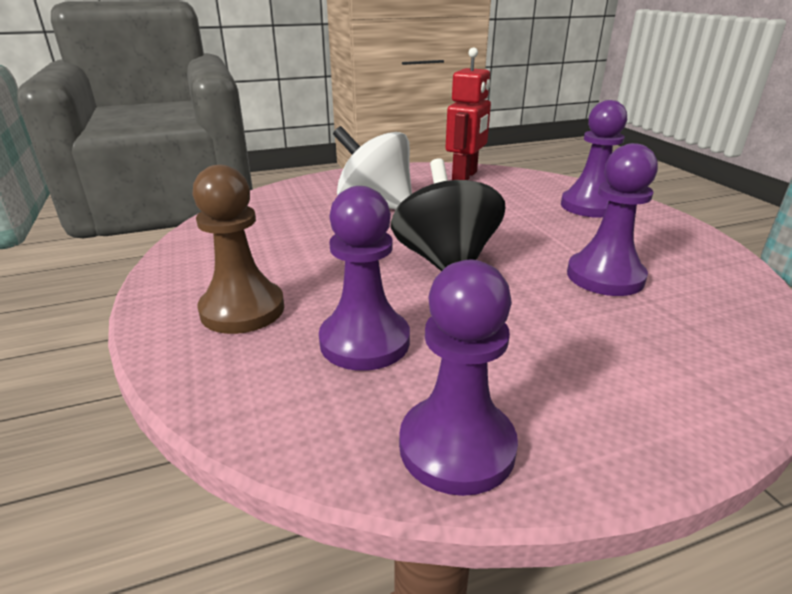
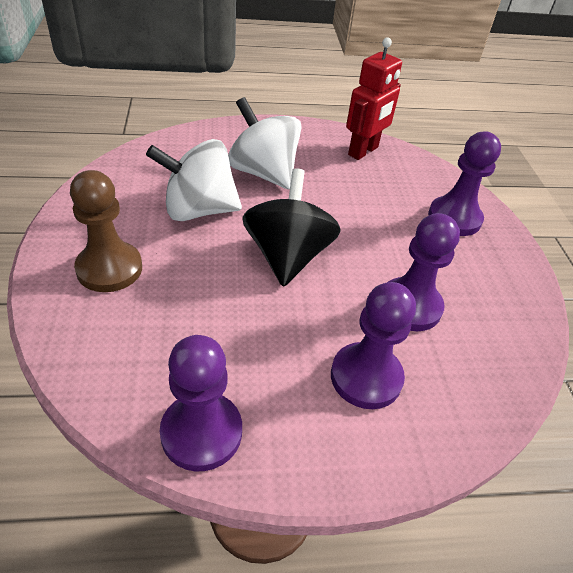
camera: 10 degrees right, 15 degrees up
(322, 243) = (198, 210): none -> white spinning top
(364, 342) = (184, 324): purple pawn -> purple pawn (366, 377)

